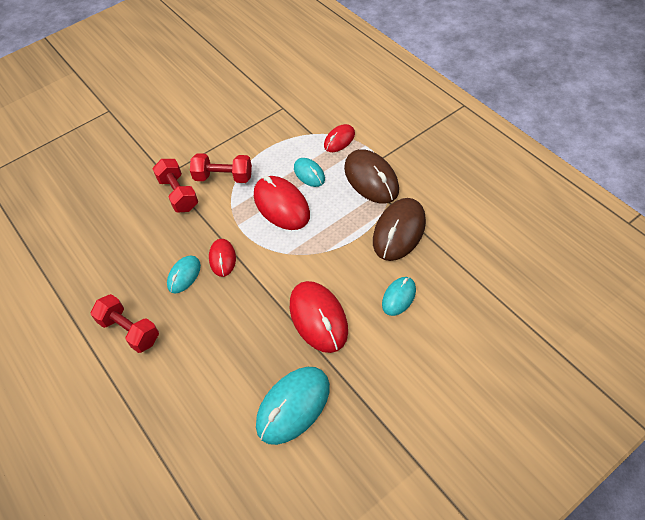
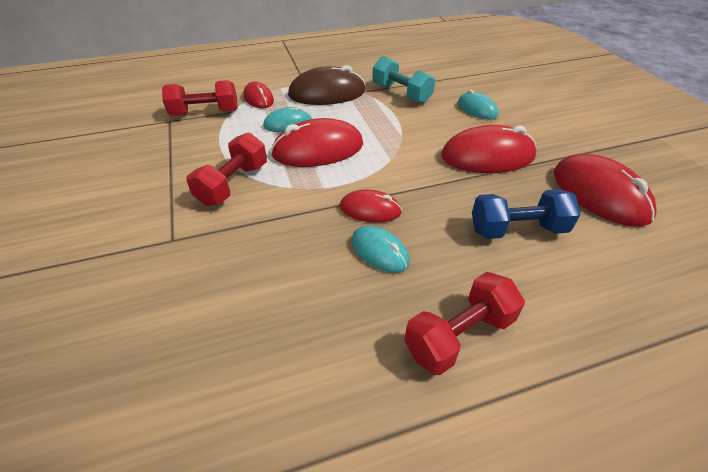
camera: 75 degrees left, 10 degrees down
(178, 194) = (223, 232): red dumbbell -> red dumbbell (205, 113)
(229, 350) = (517, 229): none -> blue dumbbell
(293, 406) = (599, 194): turquoise mouse -> red mouse
(399, 231) = (401, 94): brown mouse -> turquoise dumbbell

